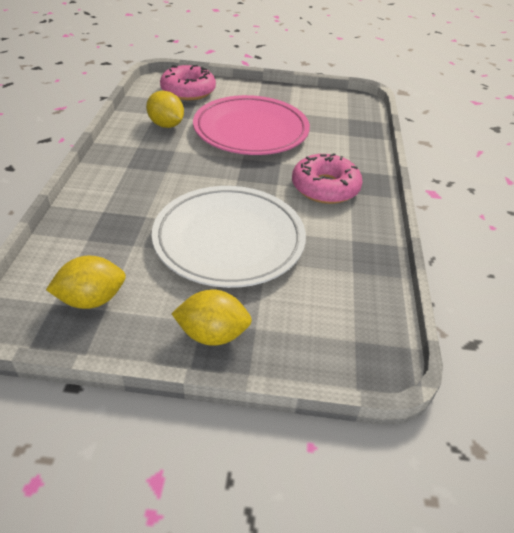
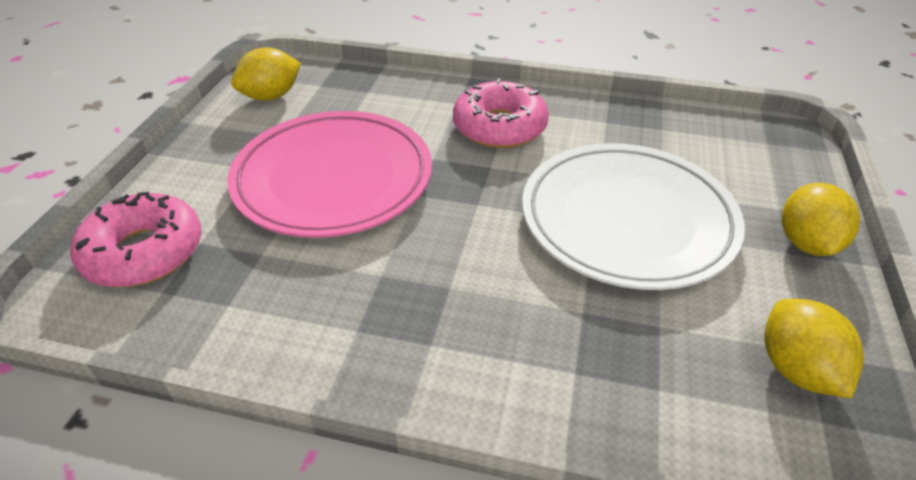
camera: 80 degrees left, 0 degrees up
(166, 125) = (282, 286): yellow lemon -> yellow lemon (271, 96)

